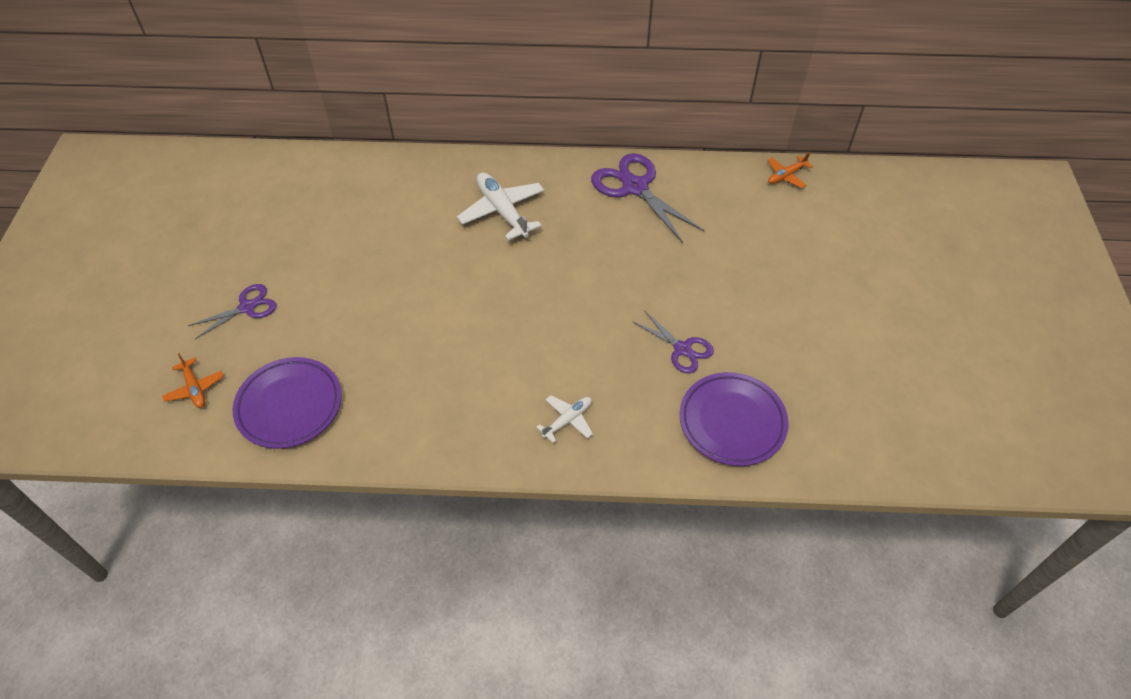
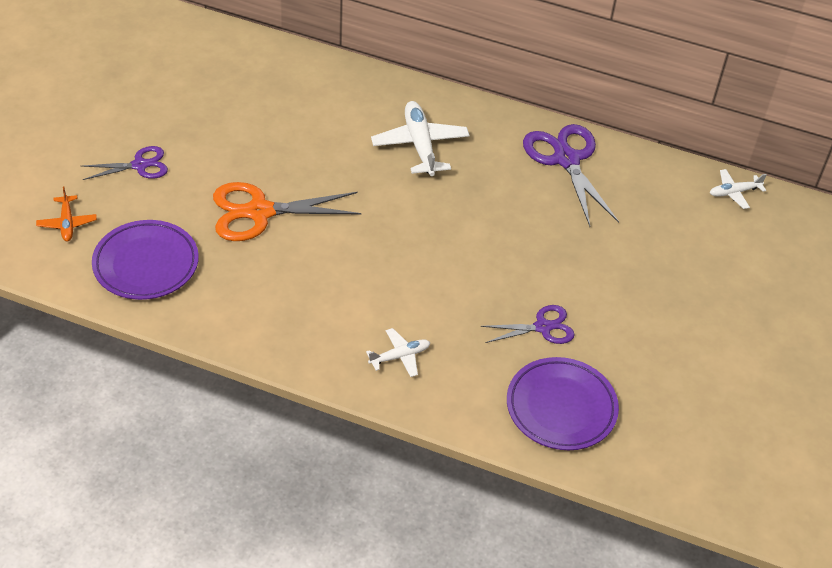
camera: 15 degrees right, 5 degrees down
(380, 319) = (259, 212): none -> orange scissors
(682, 349) = (543, 327): purple scissors -> purple scissors turned 75 degrees counterclockwise
(786, 176) = (734, 192): orange plane -> white plane

